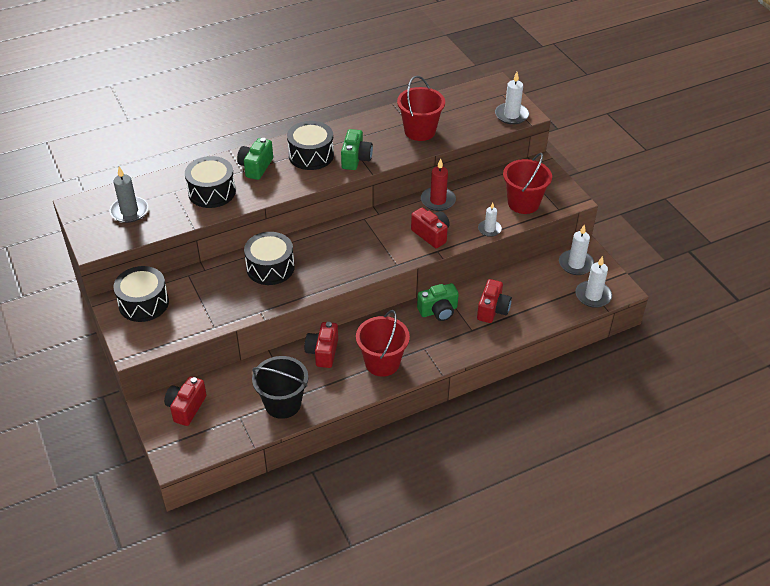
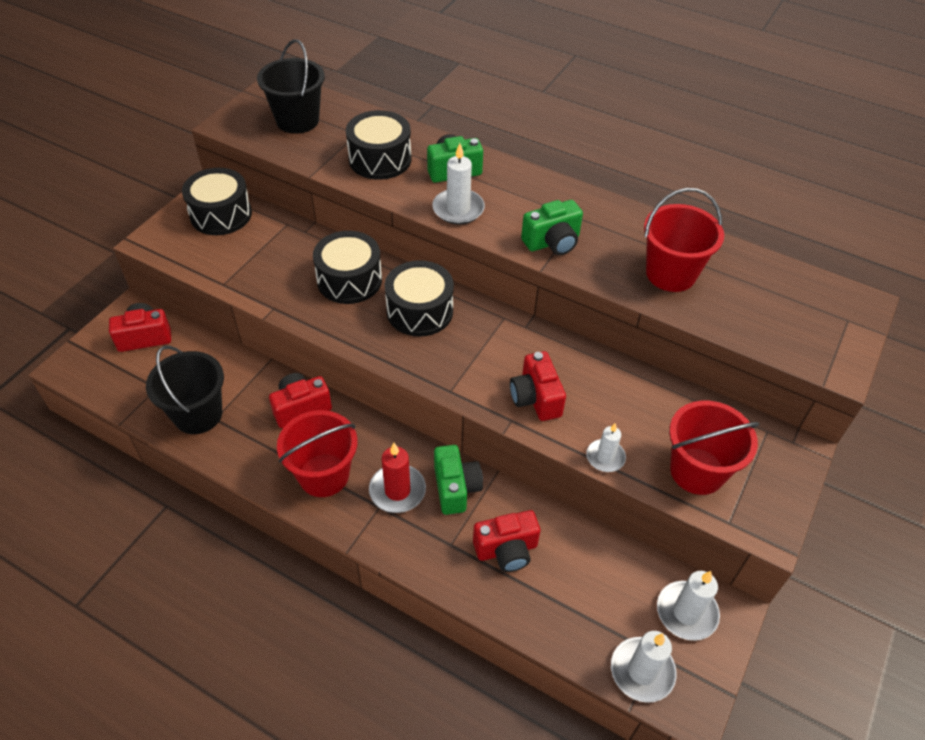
camera: 55 degrees right, 5 degrees up
(129, 211) = (297, 120): grey candle -> black bucket
(311, 155) = (519, 202): black drum -> black drum (419, 311)
(431, 235) = (535, 398): red camera -> red camera turned 150 degrees clockwise
(438, 200) = (606, 372): red candle -> red candle (397, 490)
(438, 311) = (455, 488): green camera -> green camera turned 135 degrees counterclockwise
(511, 115) = (816, 352): white candle -> white candle (458, 209)

